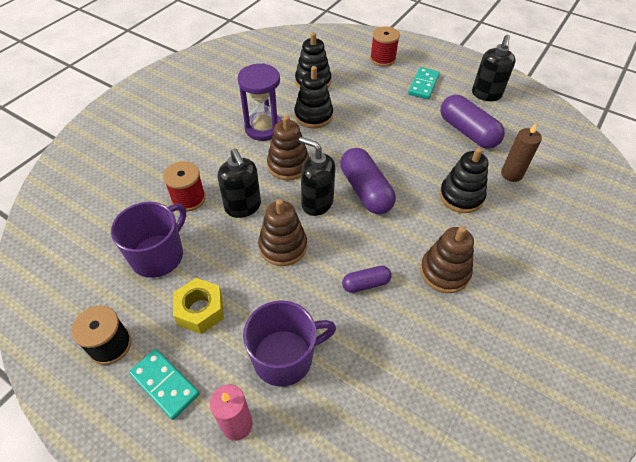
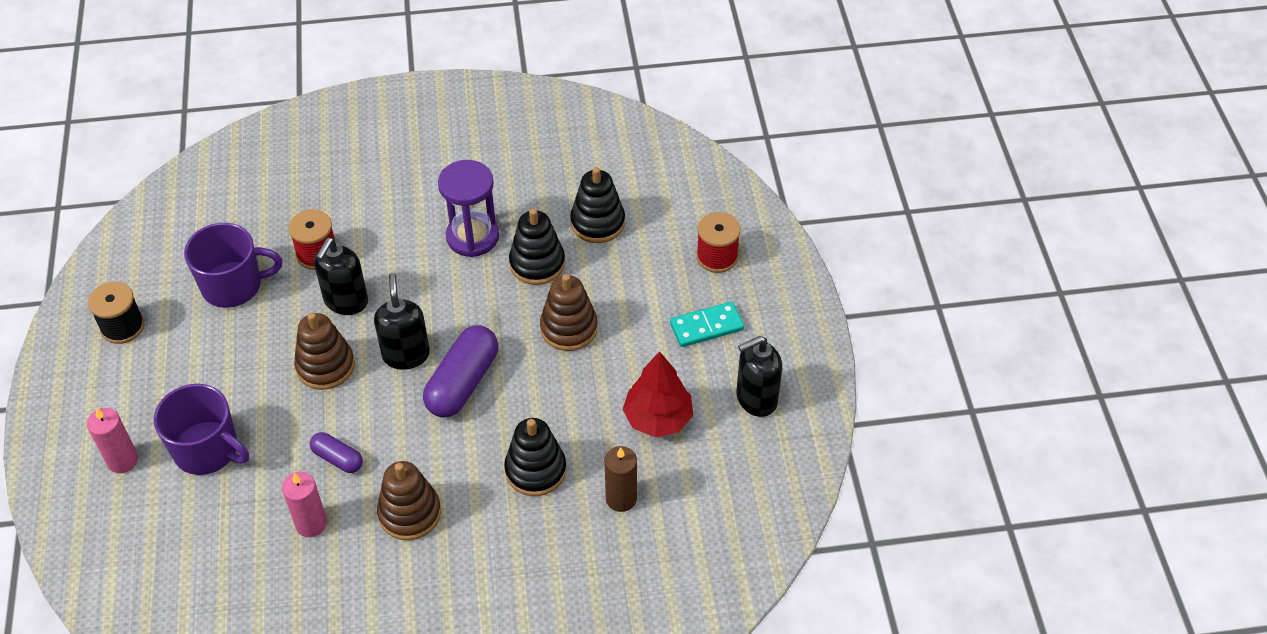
camera: 50 degrees right, 0 degrees up
(164, 384) = (118, 389): turquoise domino -> none
(200, 310) = (203, 359): yellow nut -> none
(288, 165) = (437, 296): brown stacking toy -> brown stacking toy (569, 328)
(408, 331) = (311, 524): none -> pink candle
(467, 132) = (657, 418): purple capsule -> red tree

